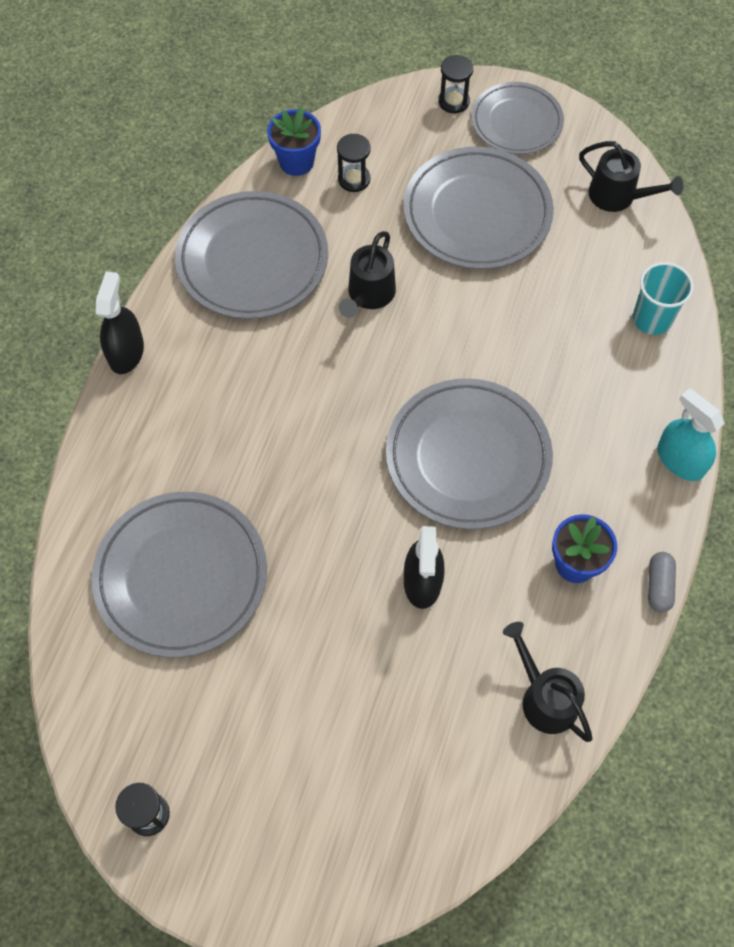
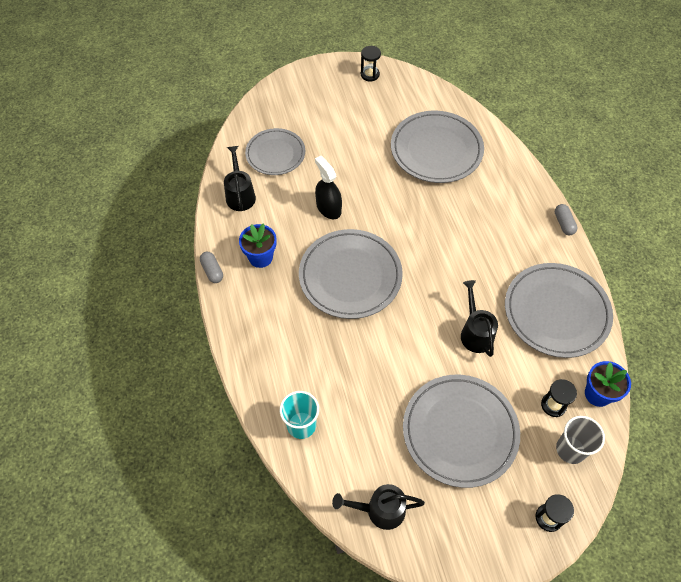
camera: 145 degrees right, 5 degrees down
(126, 352) = (563, 223): black spray bottle -> grey capsule
(377, 136) = (570, 449): none -> grey cup
(516, 122) = (493, 530): grey plate -> grey plate (275, 154)
(544, 697) = (240, 194): black watering can -> black watering can turned 120 degrees counterclockwise
(680, 460) = (235, 343): turquoise spray bottle -> none

